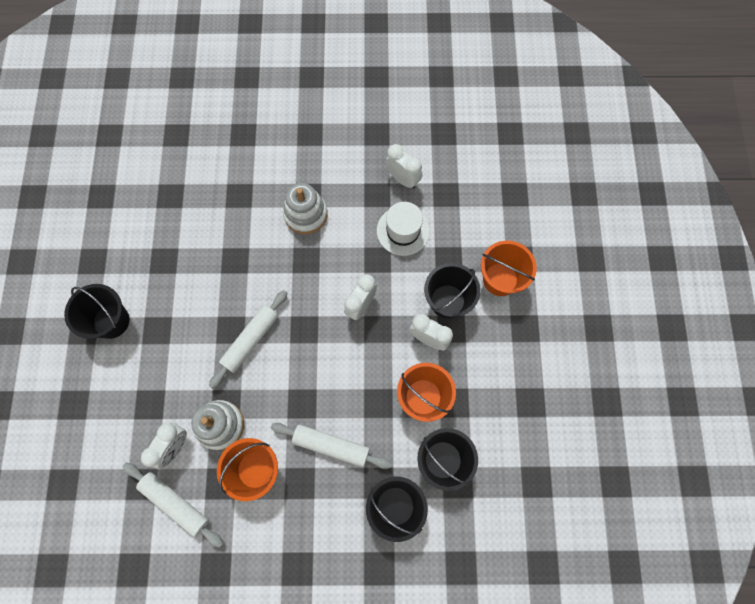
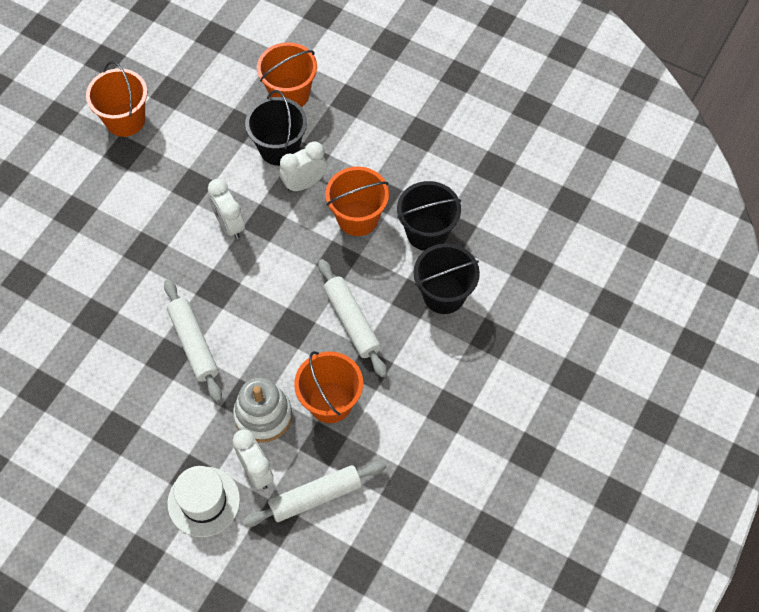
camera: 60 degrees left, 10 degrees down
(111, 321) = (71, 475): black bucket -> none
(305, 214) = (95, 226): white stacking toy -> none
(331, 445) = (351, 322): white rolling pin -> white rolling pin turned 75 degrees counterclockwise
(402, 179) = (125, 120): white clock -> orange bucket
(403, 231) = (180, 148): white hat -> white hat (203, 501)

